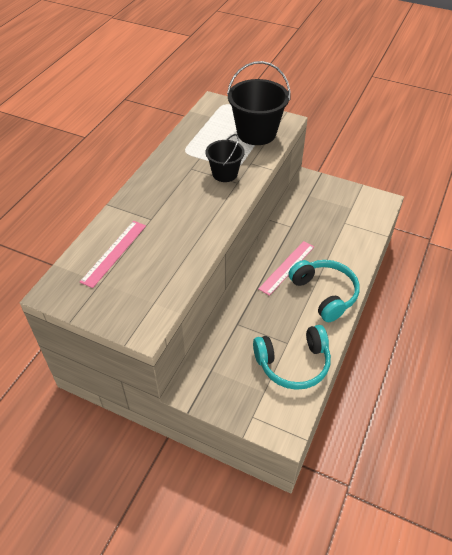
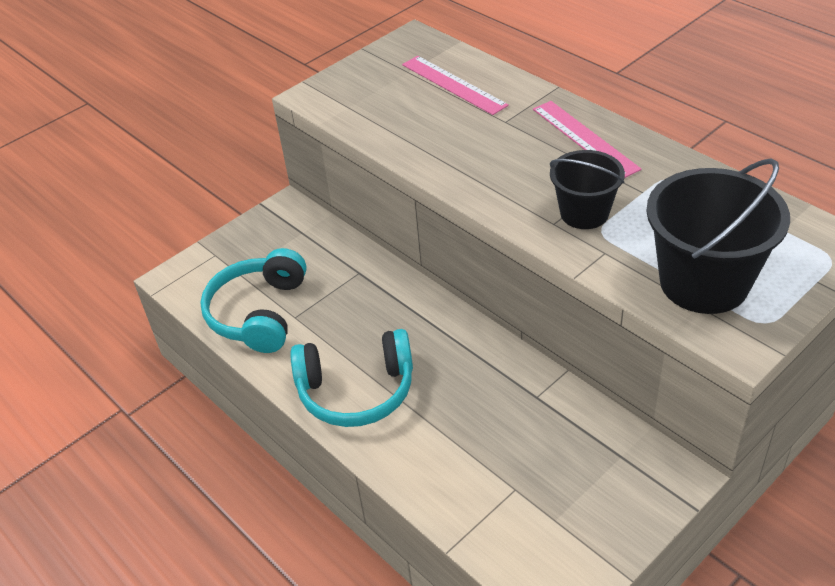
camera: 115 degrees right, 5 degrees down
(287, 267) = (437, 359): pink ruler -> pink ruler (584, 138)

